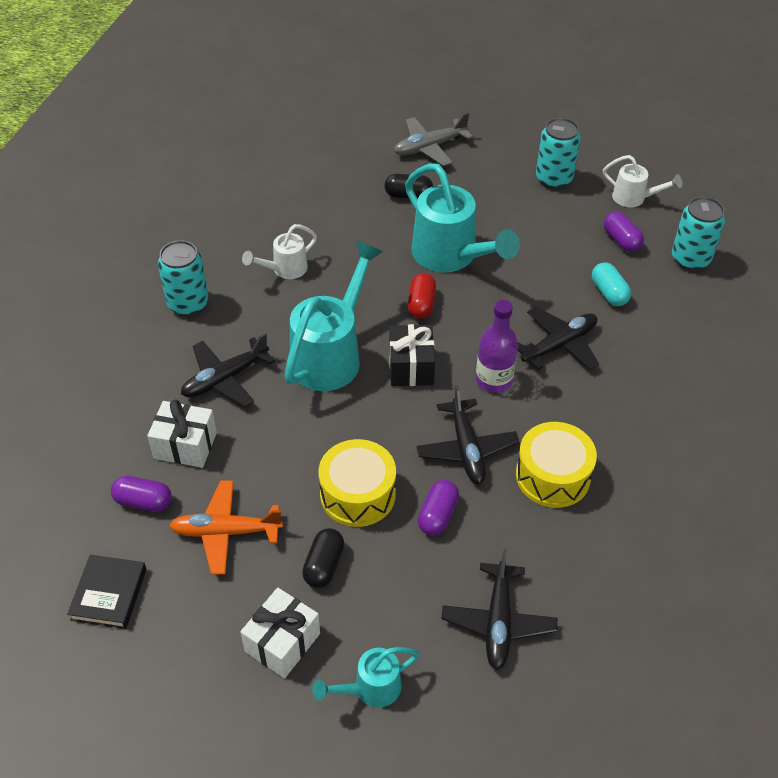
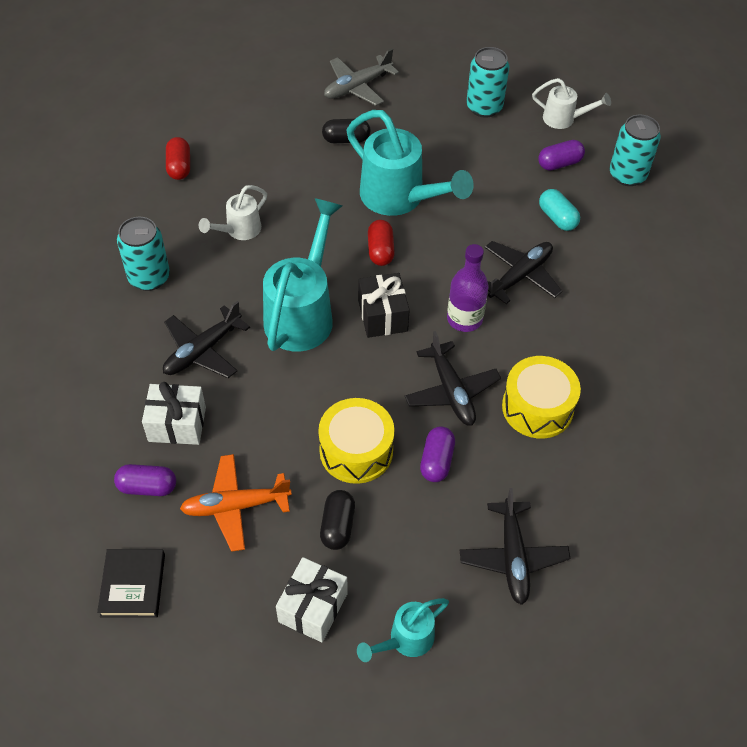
camera: 10 degrees left, 5 degrees up
(239, 204) = (179, 167): none -> red capsule
(621, 240) = (559, 163): purple capsule -> purple capsule turned 75 degrees counterclockwise

